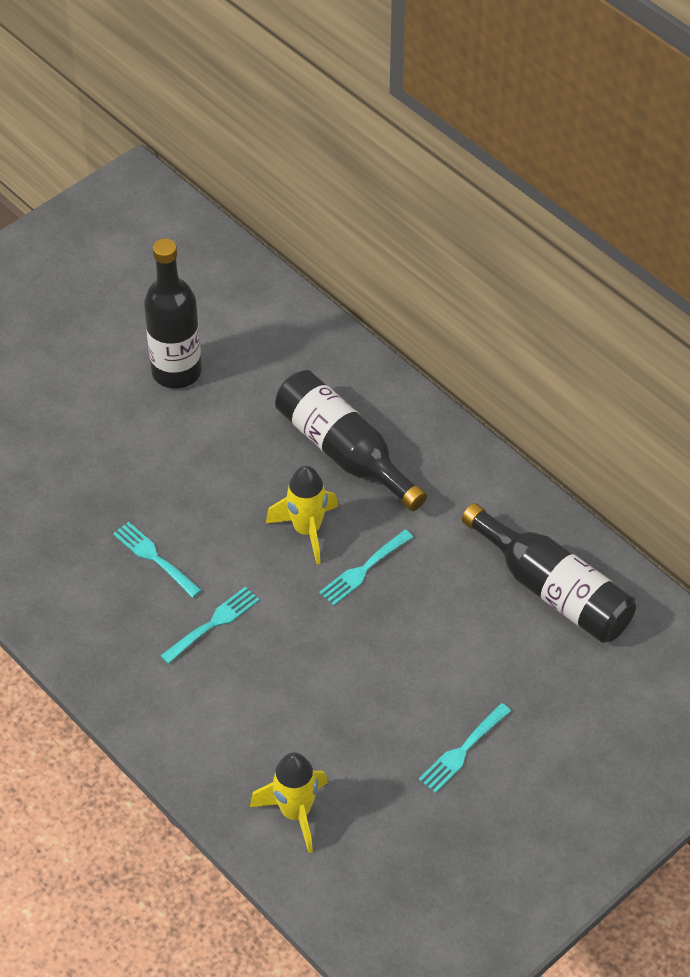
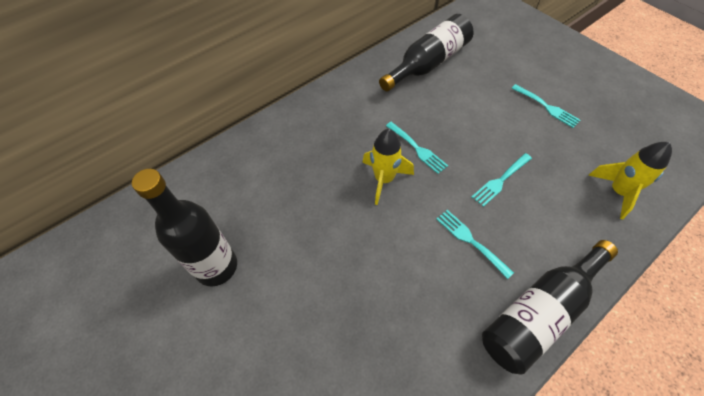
camera: 85 degrees left, 5 degrees up
(155, 558) = (410, 284): turquoise fork -> turquoise fork (500, 180)
(343, 451) = (316, 156): black bottle -> black bottle (539, 313)

